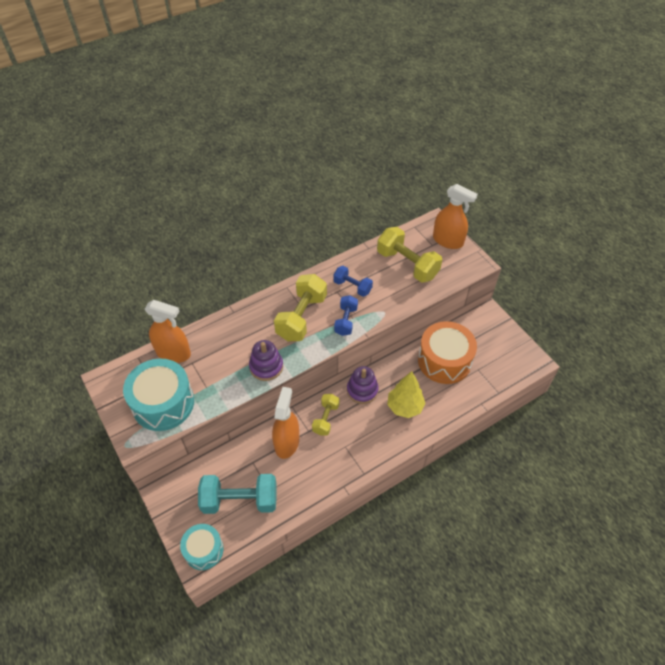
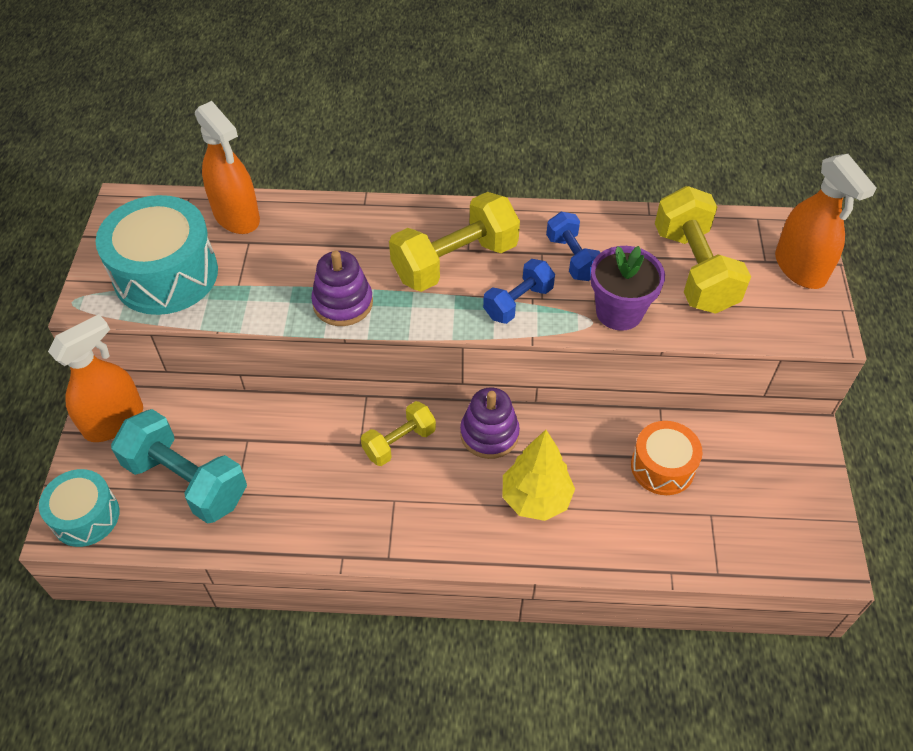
camera: 35 degrees right, 0 degrees up
(287, 442) = (316, 442): orange spray bottle -> orange spray bottle (114, 421)
(392, 301) = (619, 312): none -> purple flower pot
(444, 361) = (662, 467): orange drum -> orange drum, size x0.60

